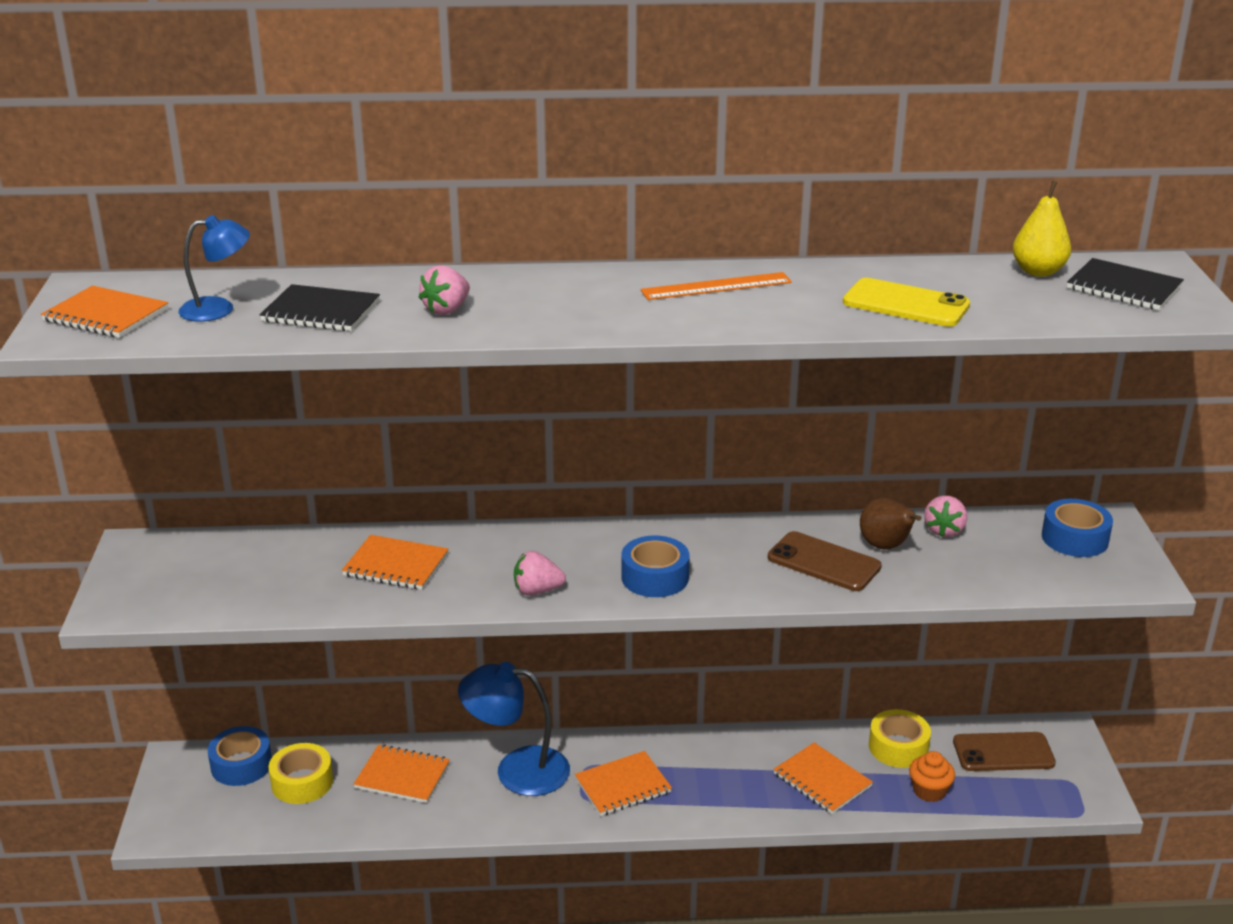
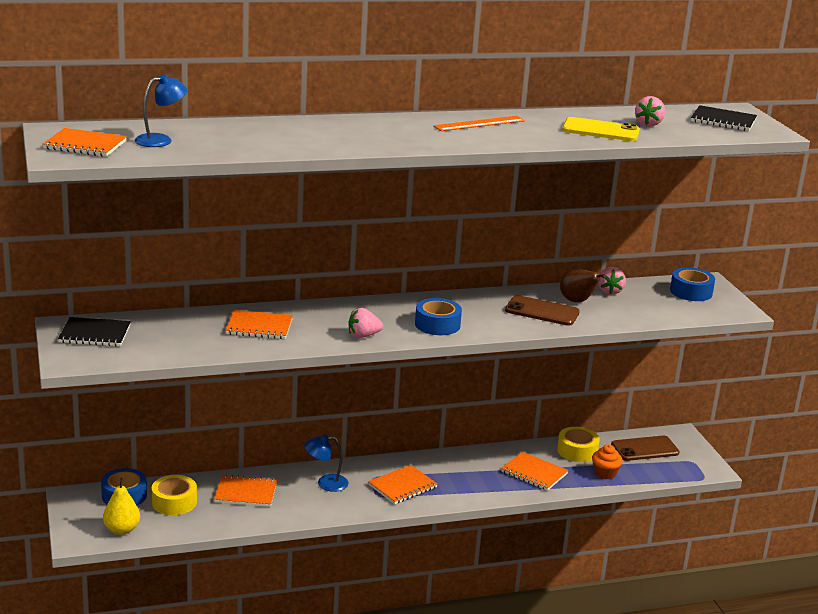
camera: 15 degrees left, 5 degrees down
(321, 311) = (232, 140): black notebook -> black notebook (95, 334)
(447, 309) = (315, 138): pink strawberry -> pink strawberry (648, 124)
(517, 770) = (326, 483): blue lamp -> blue lamp, size x0.59
(1038, 271) = (669, 113): yellow pear -> yellow pear (122, 530)

